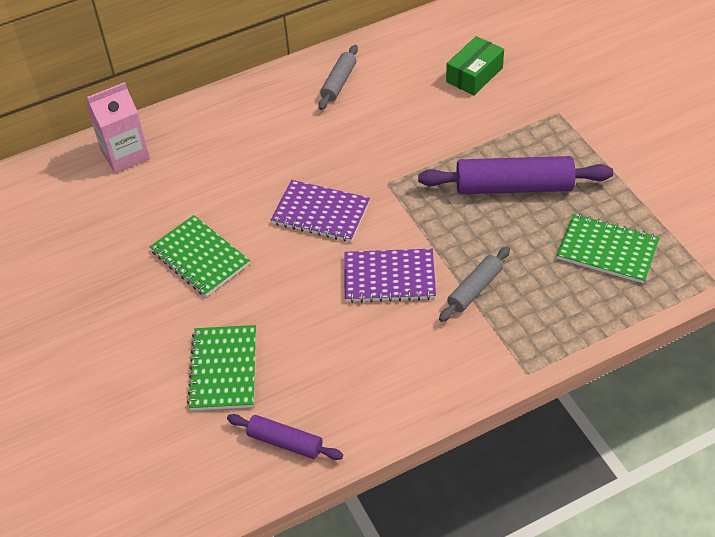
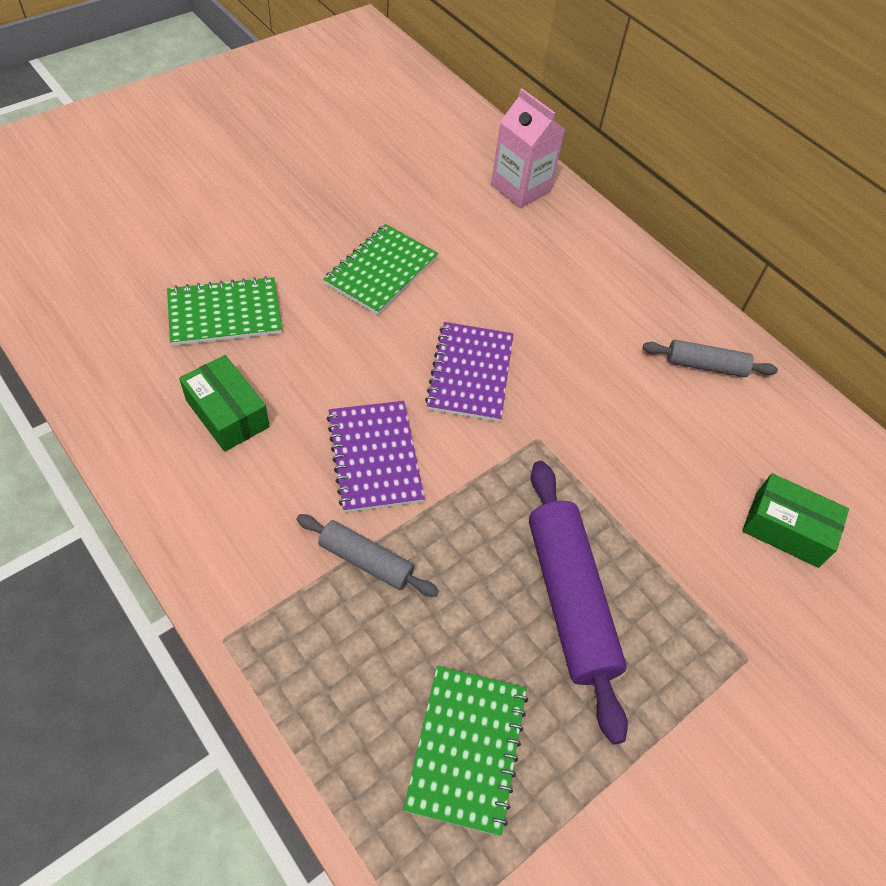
camera: 70 degrees right, 5 degrees up
(285, 442) = (124, 381): purple rolling pin -> none
(332, 368) = (227, 413): none -> green box

